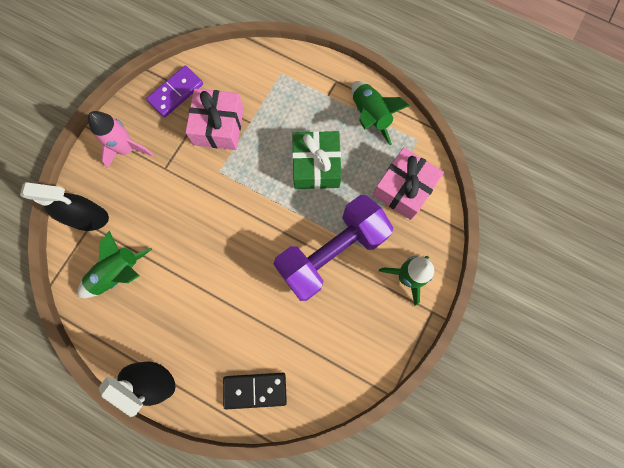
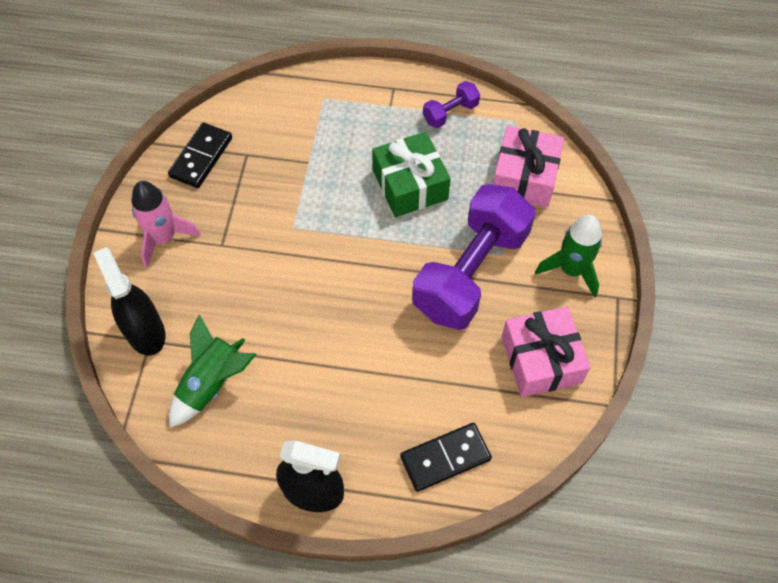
camera: 20 degrees left, 15 degrees down
(89, 218) = (145, 332): black spray bottle -> black spray bottle turned 105 degrees counterclockwise
(176, 93) = (201, 157): purple domino -> black domino
(218, 126) = (271, 178): pink gift -> pink gift (541, 360)
(370, 116) = (450, 113): green rocket -> purple dumbbell

